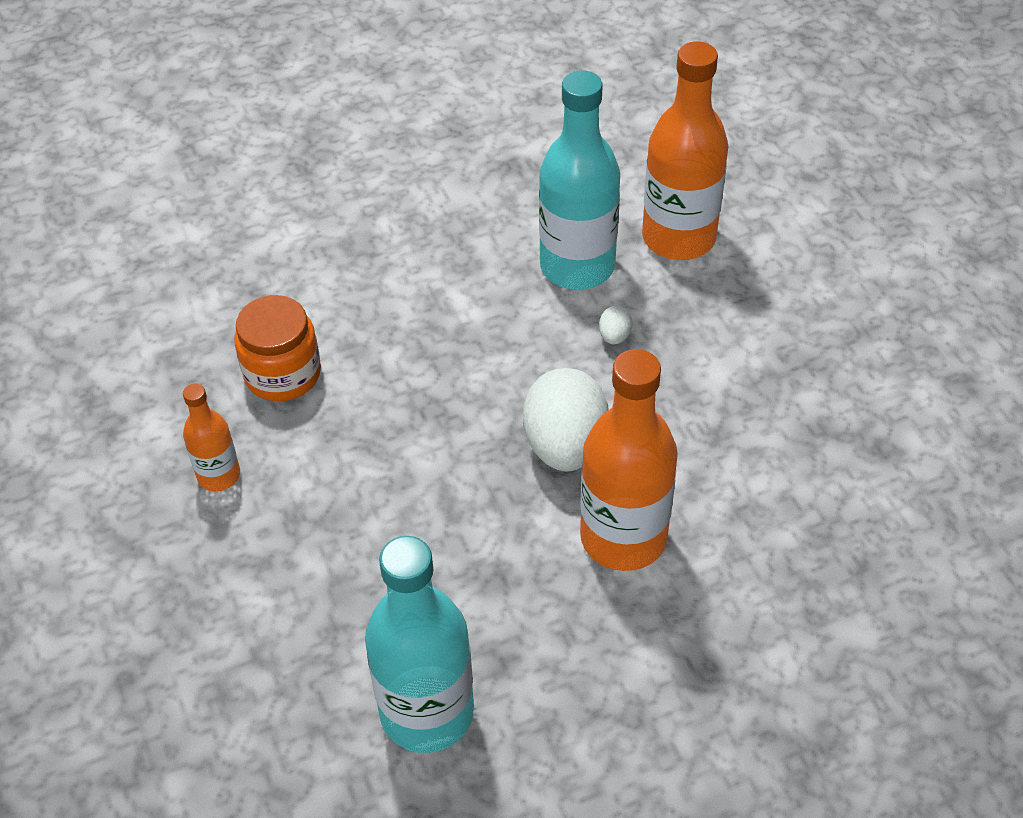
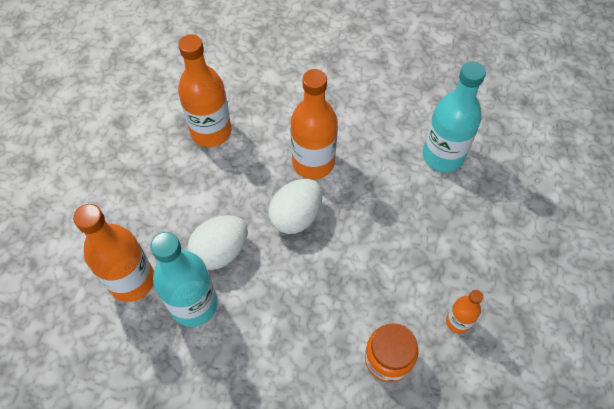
camera: 140 degrees left, 10 degrees up
(614, 336) = (220, 251): white egg -> white egg, size x2.42
(825, 467) = (211, 131): none -> orange bottle

